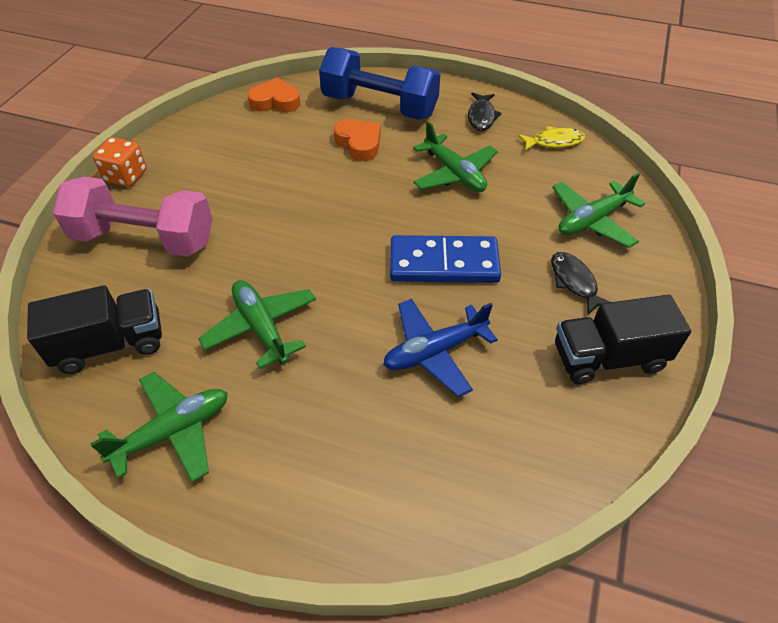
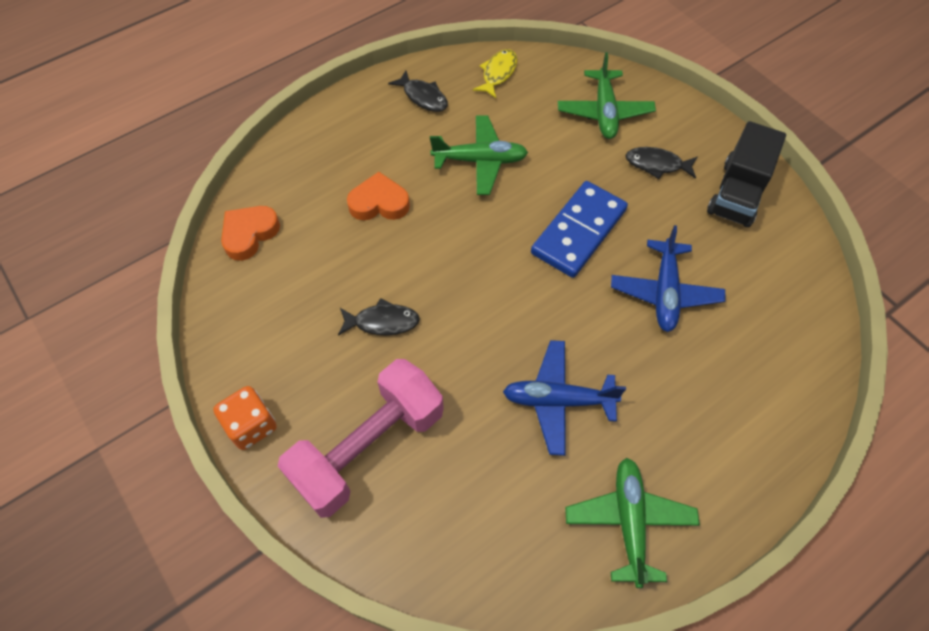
camera: 55 degrees left, 10 degrees up
(110, 344) = (493, 535): black truck -> none
(256, 195) = (382, 322): none -> black fish
(261, 328) = (558, 400): green plane -> blue plane
(379, 106) = (339, 157): blue dumbbell -> none

